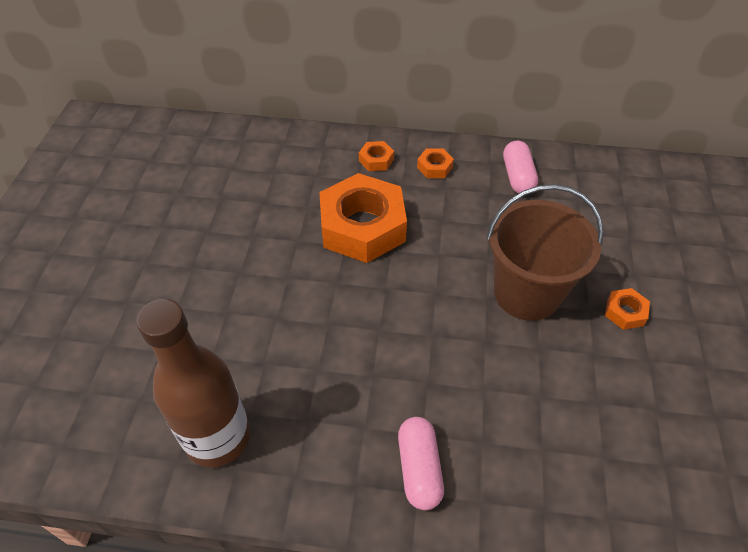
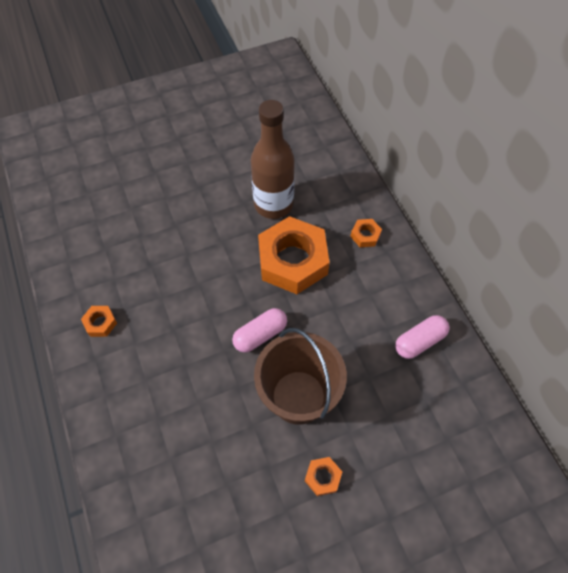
camera: 60 degrees right, 10 degrees up
(218, 437) = (90, 271): brown bottle -> brown bottle (273, 204)
(419, 468) = (121, 388): pink capsule -> pink capsule (260, 335)
(434, 167) = (386, 277): orange nut -> orange nut (100, 323)

